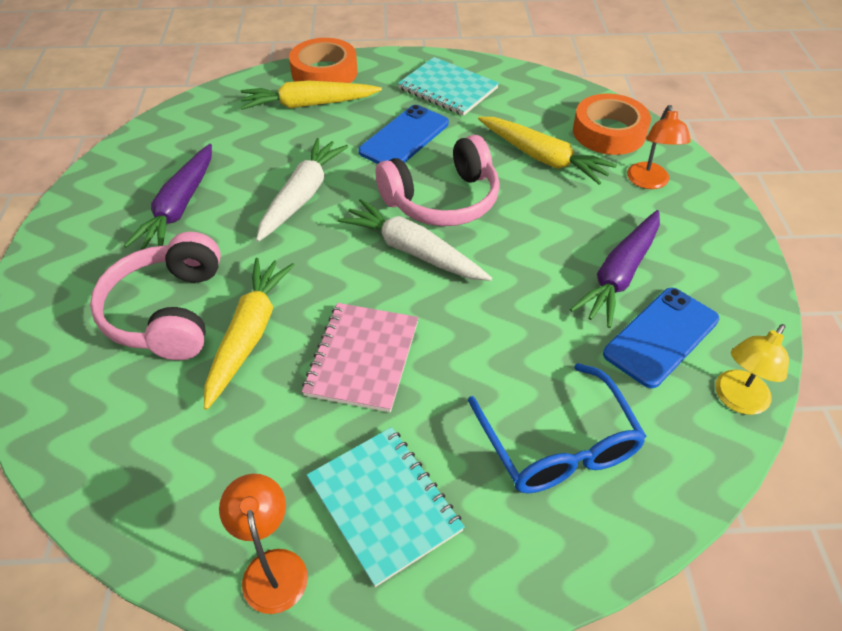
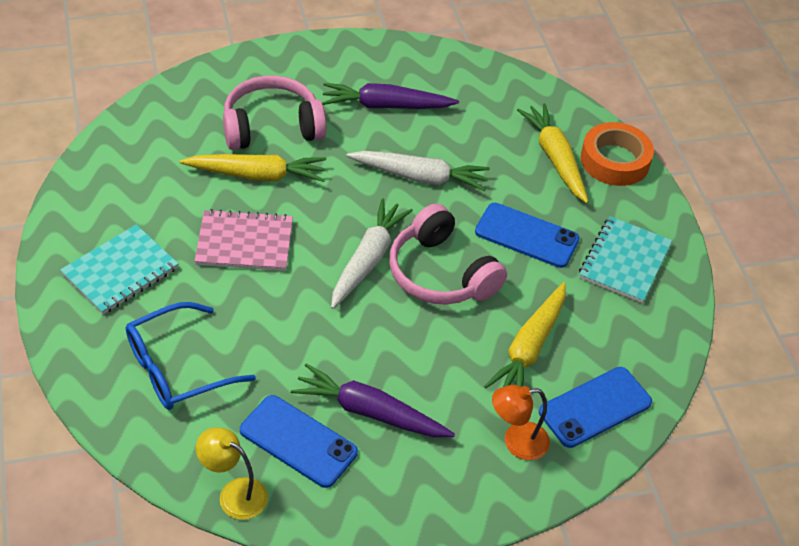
camera: 75 degrees right, 0 degrees up
(272, 566) = (74, 223): orange lamp -> none
(609, 132) = (595, 407): orange tape -> blue phone

